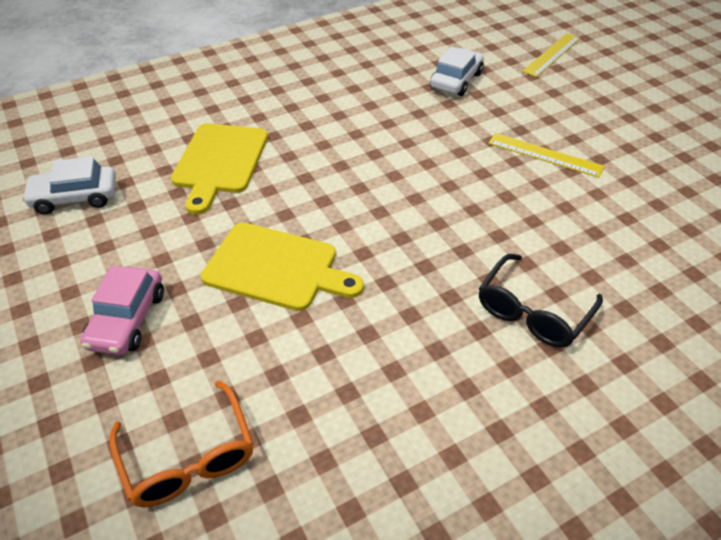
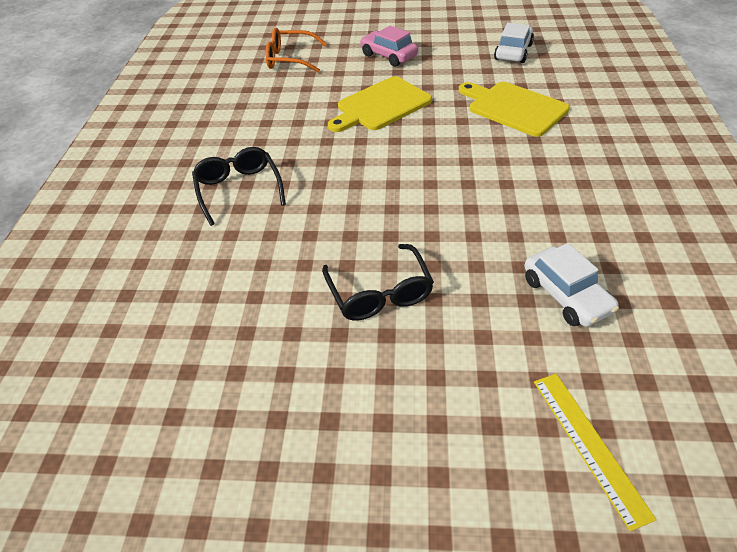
camera: 125 degrees right, 0 degrees up
(545, 155) = (379, 293): yellow ruler -> black glasses

